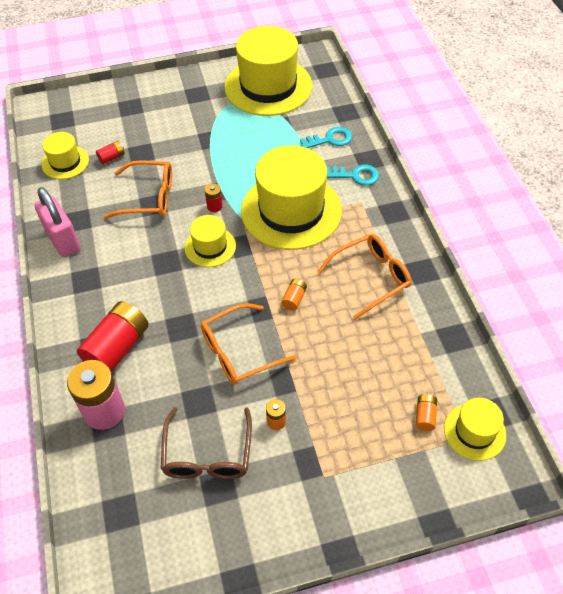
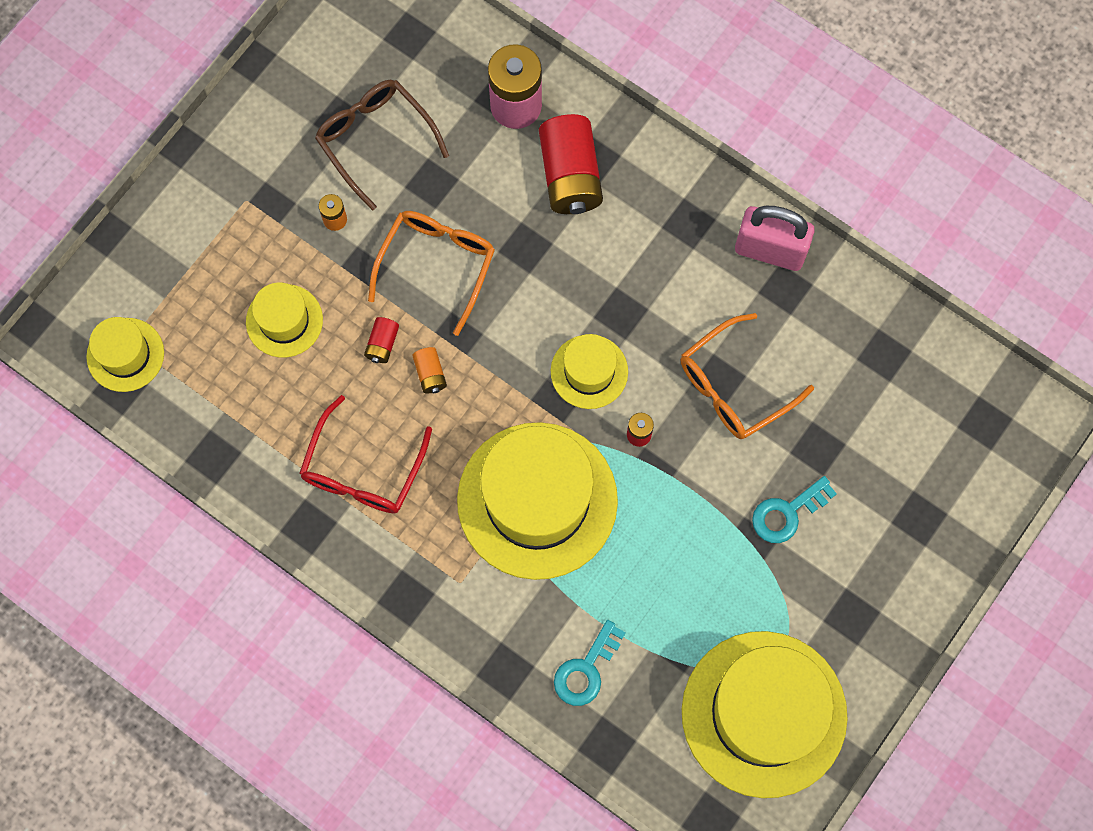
camera: 140 degrees right, 20 degrees up
(65, 162) = (897, 358): yellow hat -> yellow hat (284, 321)
(112, 157) = (847, 411): red battery -> red battery (382, 344)
(355, 175) = (500, 625): turquoise key -> turquoise key (787, 513)
(370, 278) = (363, 469): orange glasses -> red glasses
(425, 416) = (187, 335): orange battery -> none

